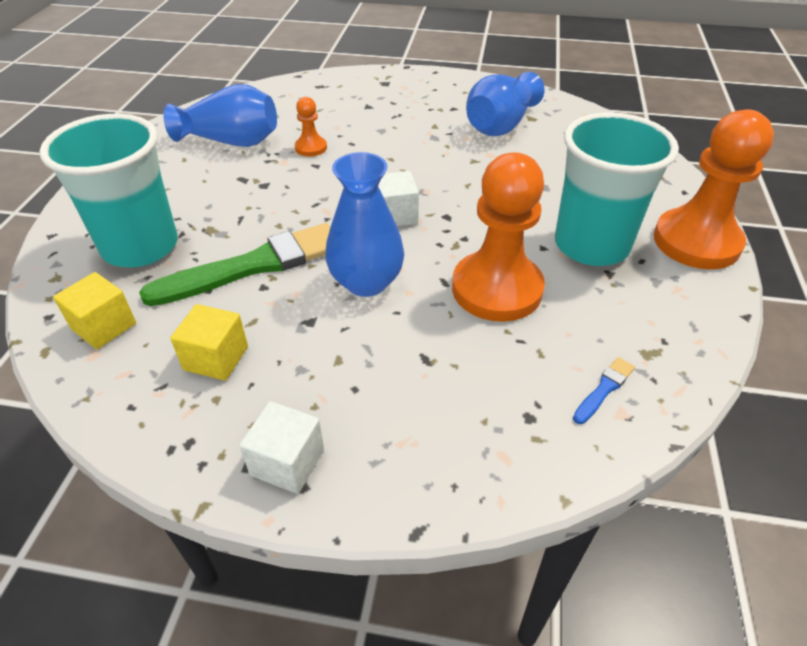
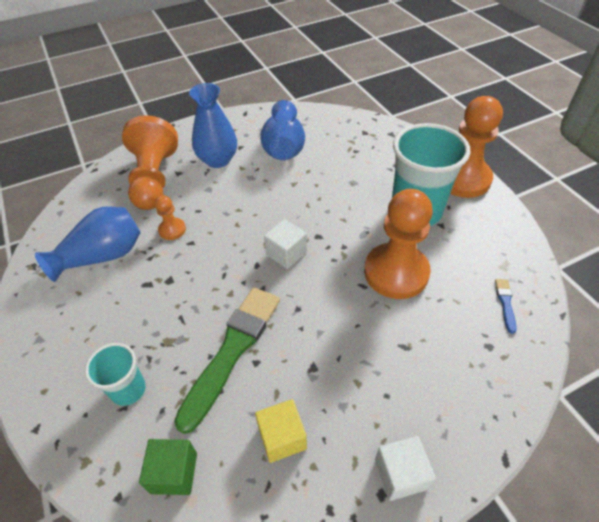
camera: 35 degrees left, 5 degrees up
(104, 326) = (174, 473): yellow cube -> green cube
(140, 247) = (128, 389): turquoise cup -> turquoise cup, size x0.52
(340, 103) = (154, 179): none -> orange pawn
(366, 282) = (318, 315): blue vase -> blue vase (218, 160)

